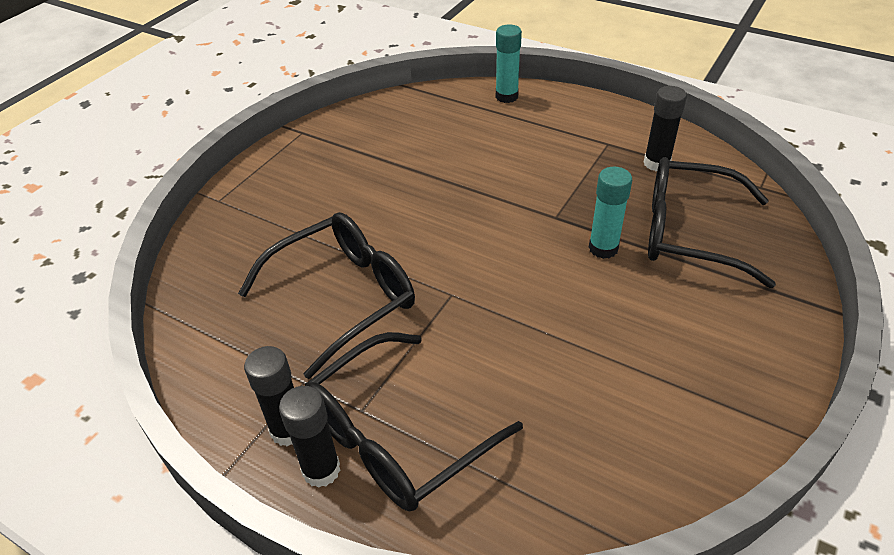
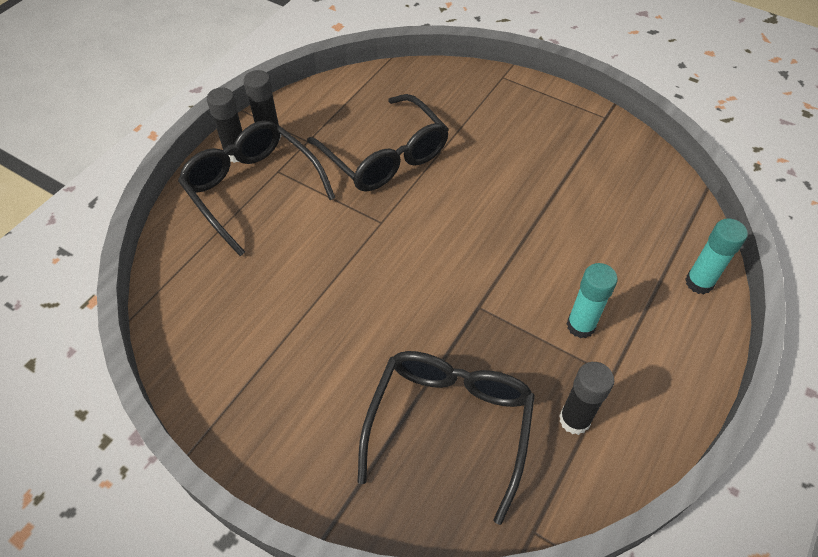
camera: 90 degrees right, 10 degrees up
(603, 248) = (430, 340): turquoise glue stick -> turquoise glue stick (580, 326)

